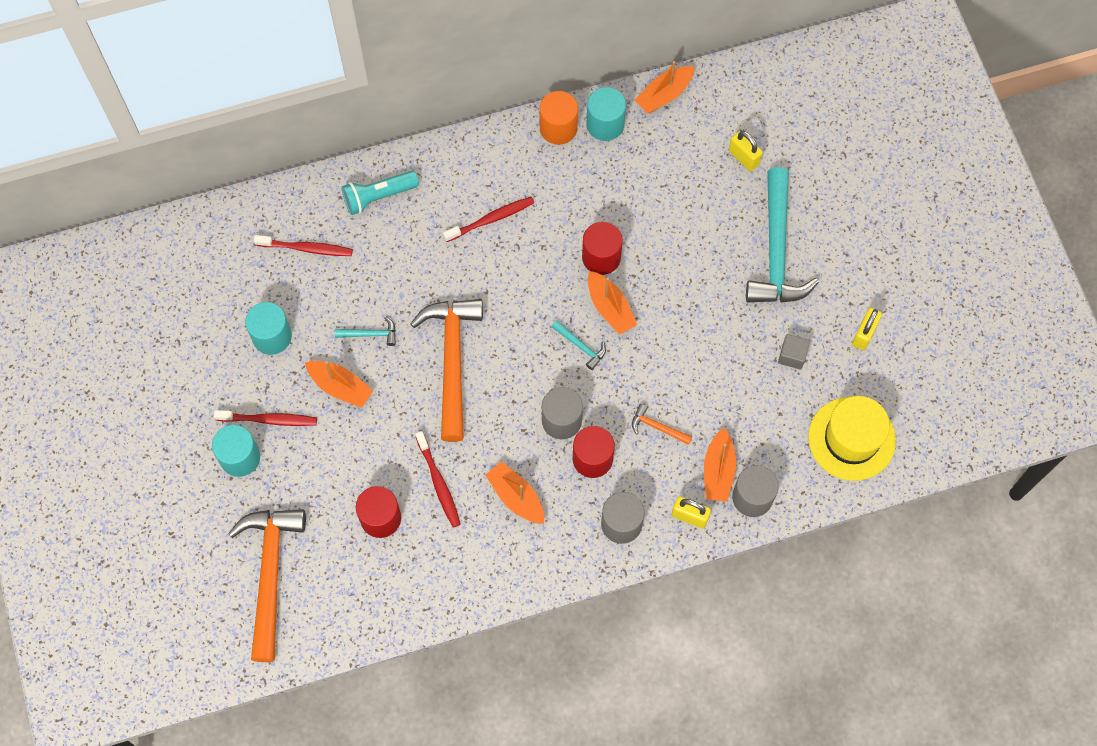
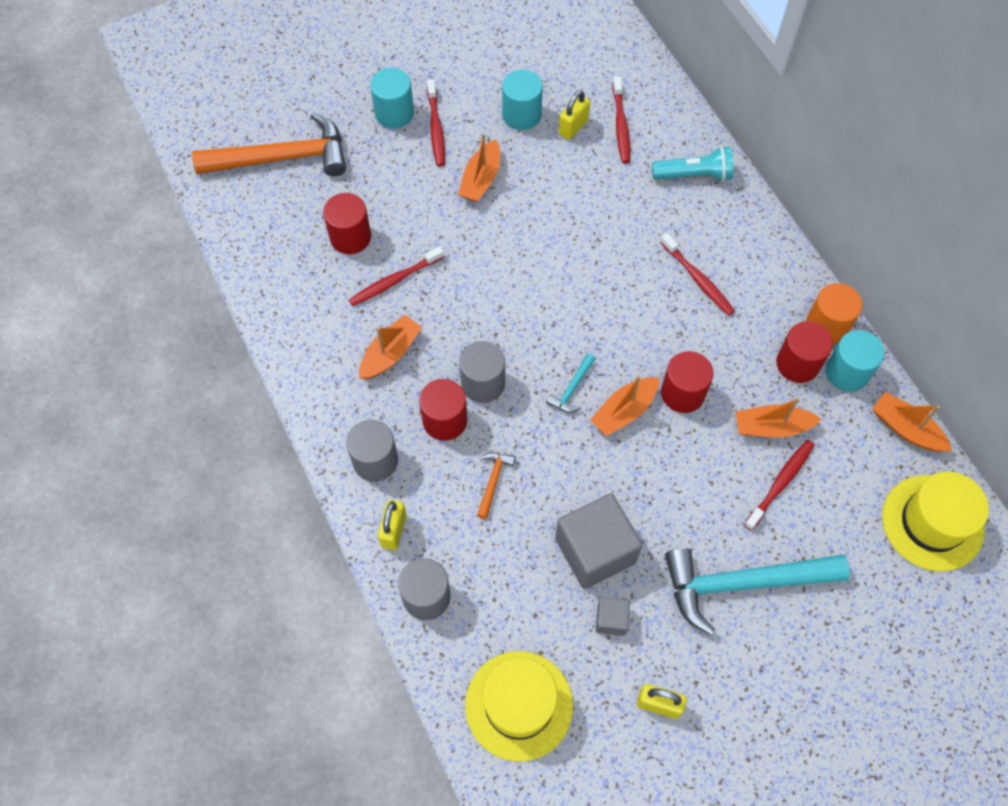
camera: 80 degrees right, 5 degrees down
(370, 334) = (542, 194): turquoise hammer -> none
(378, 196) = (694, 175): turquoise flashlight -> turquoise flashlight turned 120 degrees clockwise
(452, 361) = (528, 270): orange hammer -> none
(590, 160) = (797, 363): none -> red cylinder
(696, 201) = (780, 483): none -> red toothbrush
(718, 471) = (452, 554): orange boat -> orange boat (772, 427)
(732, 356) = (595, 550): none -> grey cube
(743, 158) = (853, 529): yellow padlock -> yellow padlock (573, 127)
(747, 99) = (932, 522): none -> yellow hat

